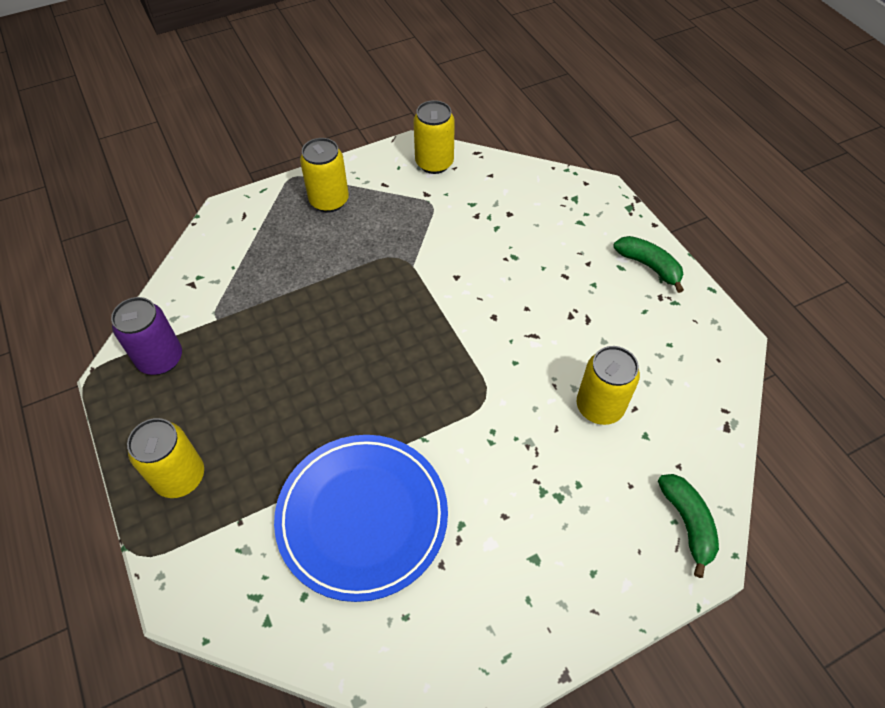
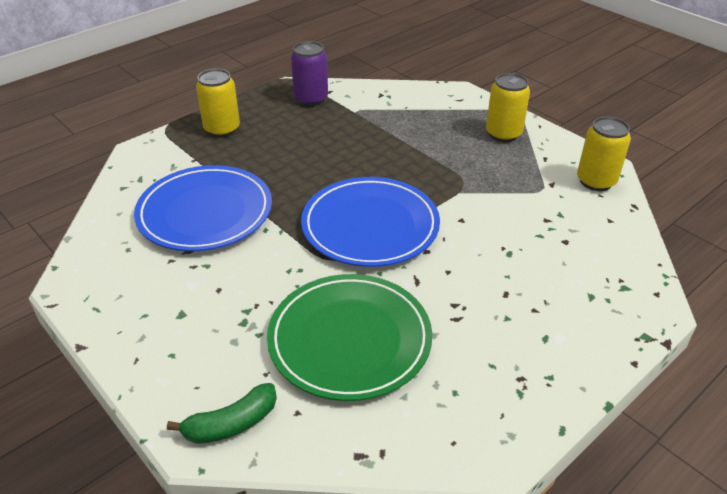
camera: 75 degrees right, 15 degrees down
(442, 353) = (370, 226): none -> blue plate
(599, 407) = (349, 339): yellow can -> green plate
(649, 266) = (562, 363): green banana -> none

